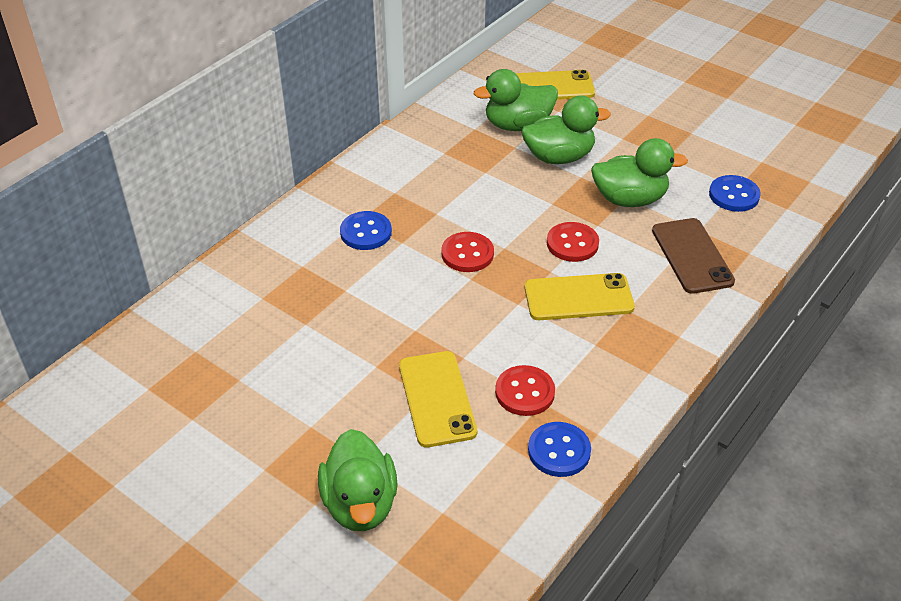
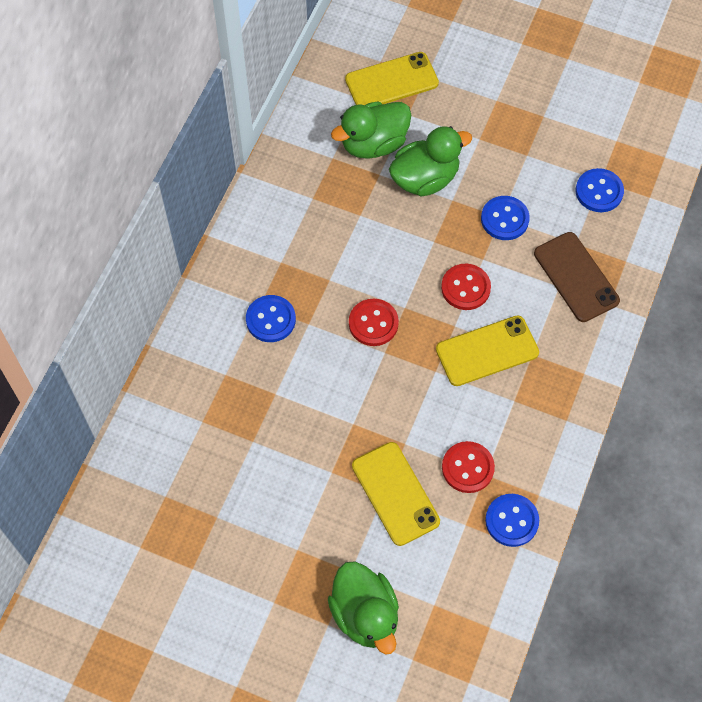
camera: 15 degrees left, 20 degrees up
(629, 199) = (504, 219): green duck -> blue button

